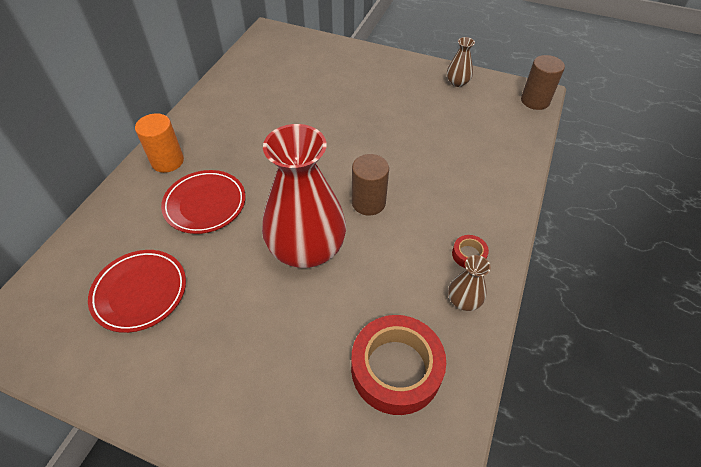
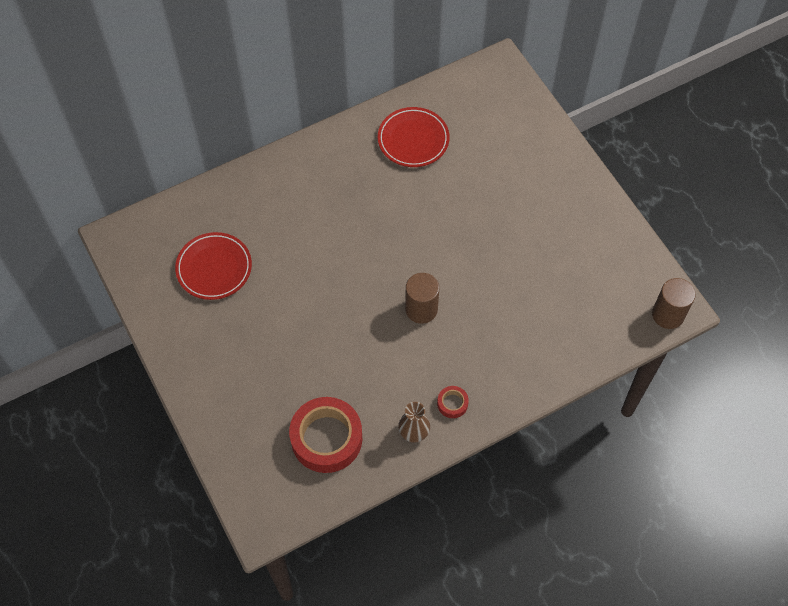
camera: 40 degrees right, 10 degrees up
(167, 161) = (305, 165): orange cylinder -> none
(205, 204) = (303, 226): red plate -> red plate (413, 140)
(306, 248) = (344, 314): red vase -> none
(457, 82) = (617, 245): brown vase -> none

